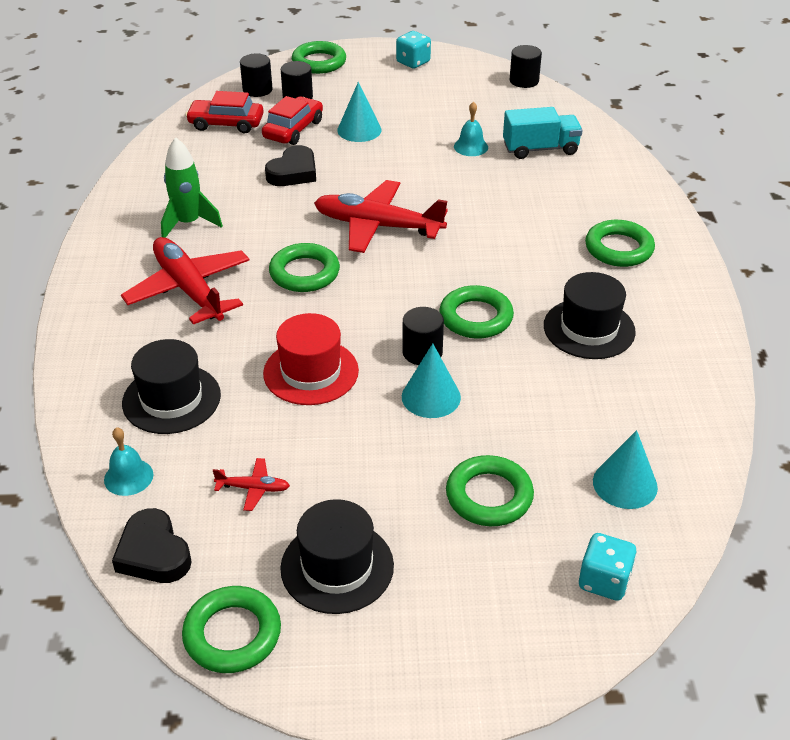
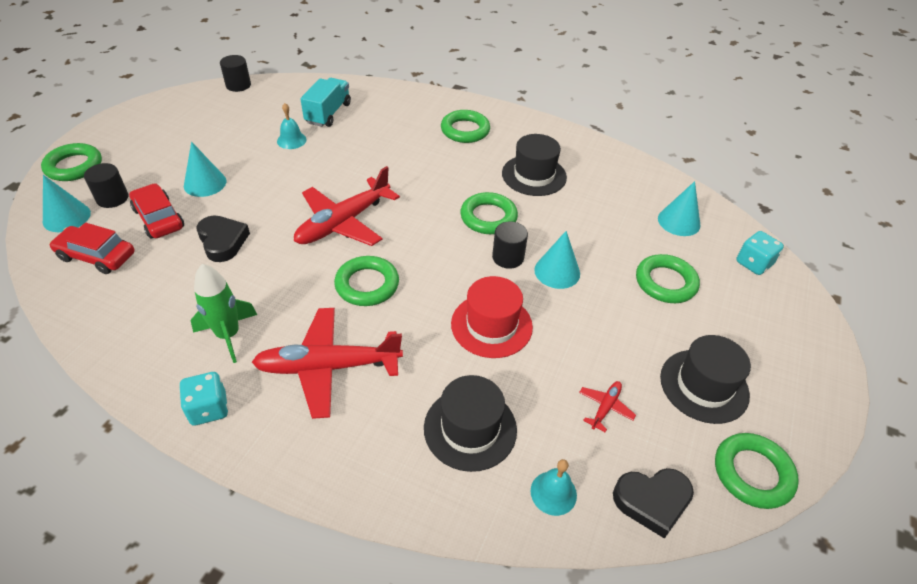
camera: 65 degrees left, 5 degrees up
(226, 124) = (96, 256): red car -> red car turned 75 degrees clockwise
(257, 90) = (66, 217): black cylinder -> turquoise cone
(413, 62) = (145, 120): turquoise dice -> turquoise dice (209, 409)

